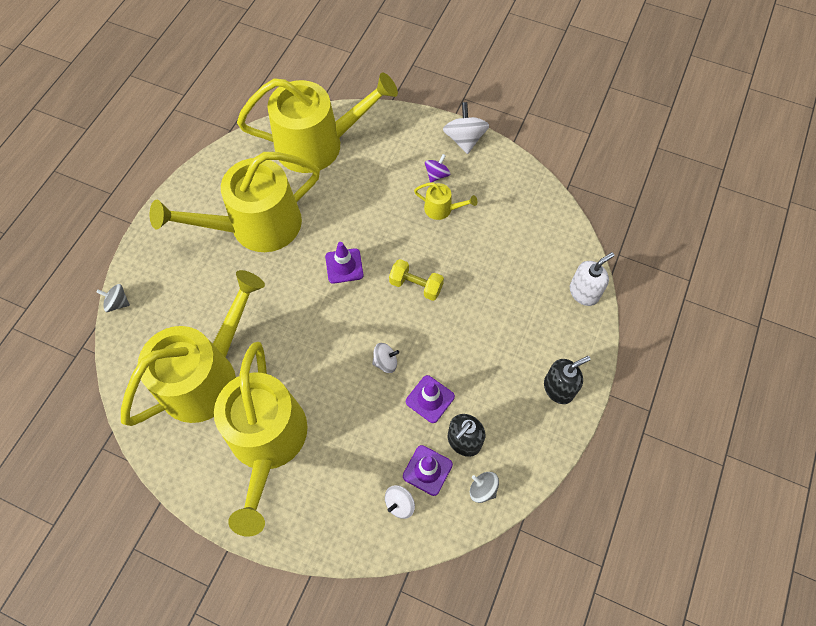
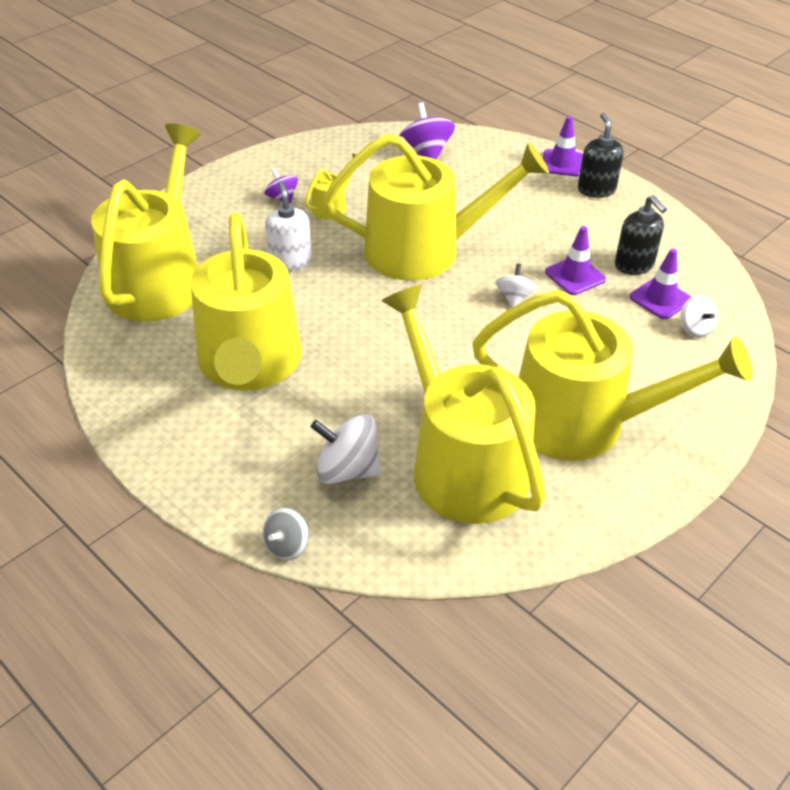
camera: 70 degrees left, 20 degrees down
(344, 266) = (363, 299): purple traffic cone -> purple traffic cone (562, 163)
(416, 285) = (424, 250): yellow dumbbell -> yellow watering can
(464, 139) = (248, 167): white spinning top -> white spinning top (347, 470)
(482, 489) = (693, 266): grey spinning top -> none
(545, 246) = (425, 153): none -> purple spinning top
(584, 292) = (494, 146): white soap dispenser -> white soap dispenser (290, 262)

